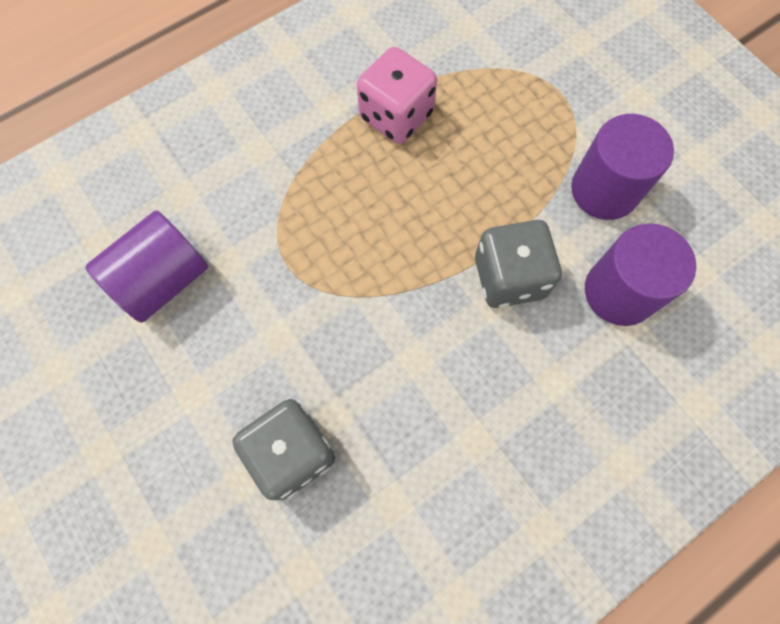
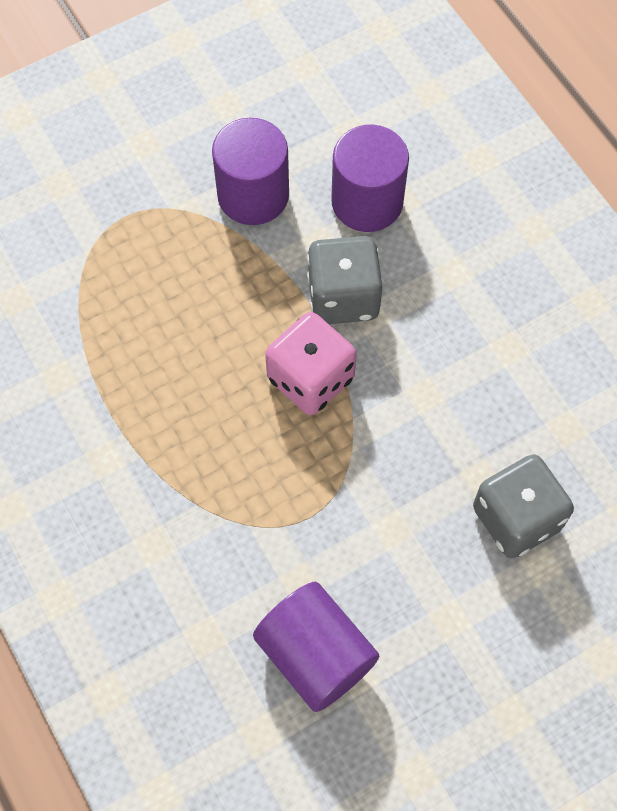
camera: 85 degrees left, 5 degrees down
(396, 116) = (130, 388): pink dice -> pink dice (310, 379)

